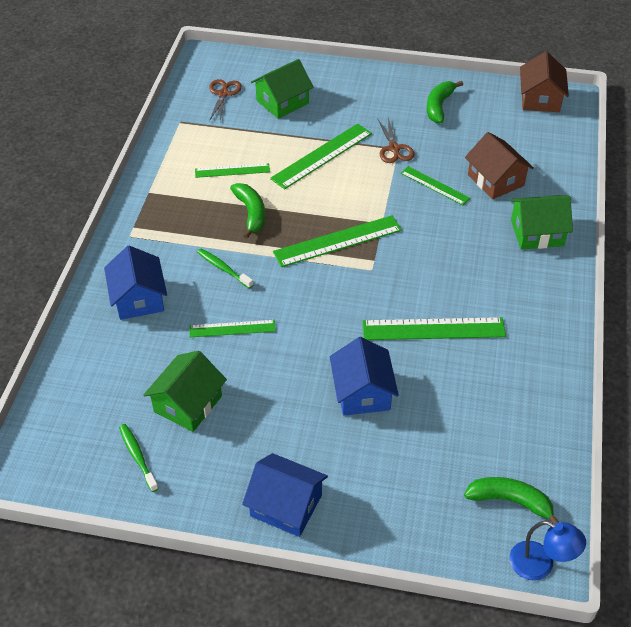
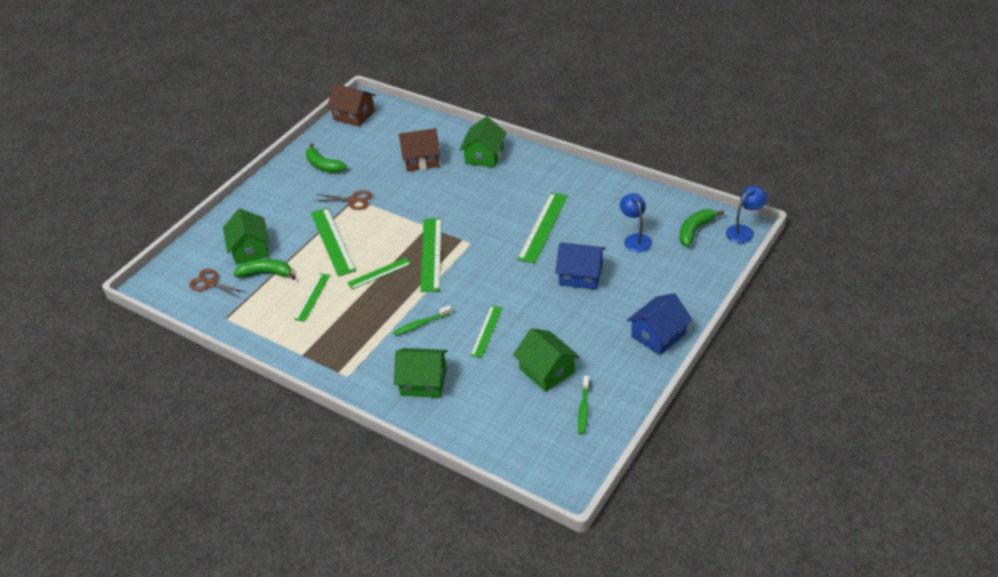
camera: 65 degrees left, 5 degrees down
(138, 457) = (584, 408): green toothbrush -> green toothbrush turned 75 degrees counterclockwise
(139, 298) = (423, 382): blue house -> green house
(251, 213) = (370, 296): green banana -> green banana (266, 273)
(434, 185) = (407, 190): green ruler -> green ruler (379, 273)
(458, 433) = (635, 239): none -> blue lamp

